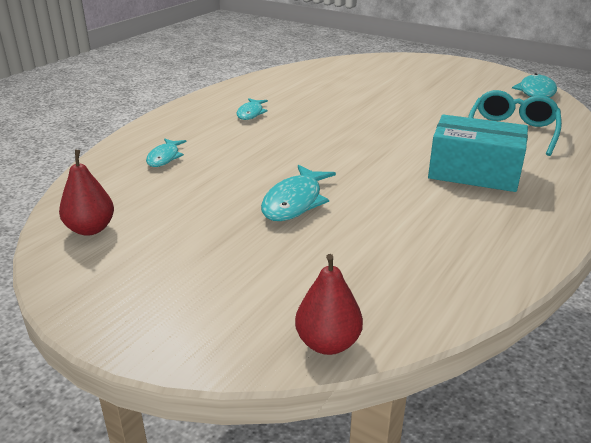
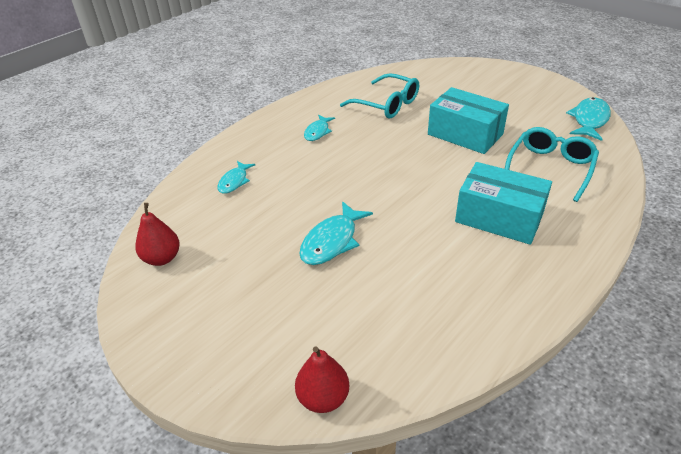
camera: 10 degrees right, 10 degrees up
(321, 89) = (387, 104): none -> turquoise glasses
(413, 109) = (465, 134): none -> turquoise box

